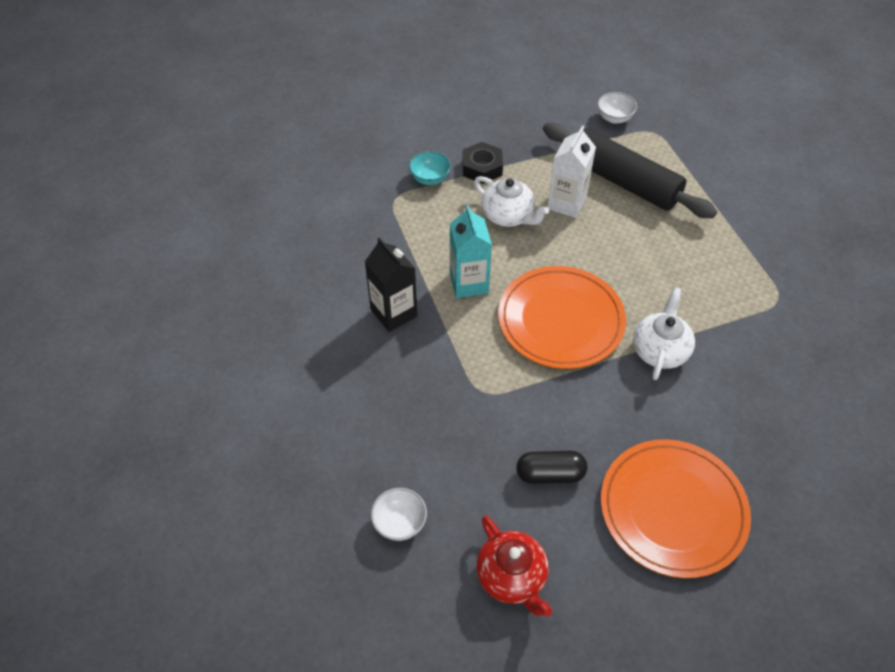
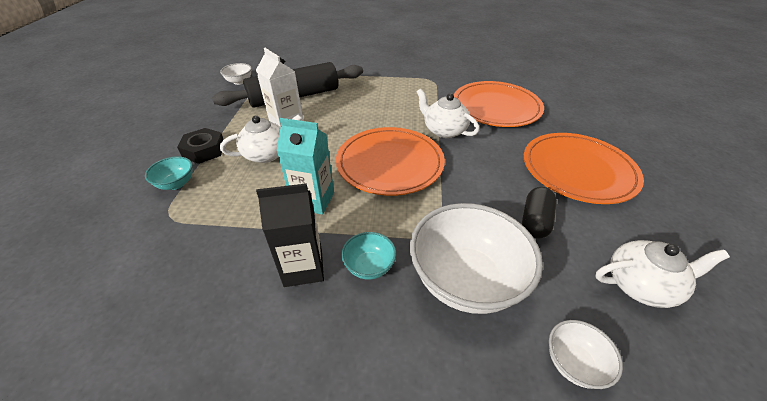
camera: 65 degrees left, 10 degrees down
(418, 356) = (369, 266): none -> turquoise bowl
(441, 430) = (465, 280): none -> white bowl
(512, 577) = (641, 285): red teapot -> white teapot
(761, 393) = (496, 107): none -> orange plate

